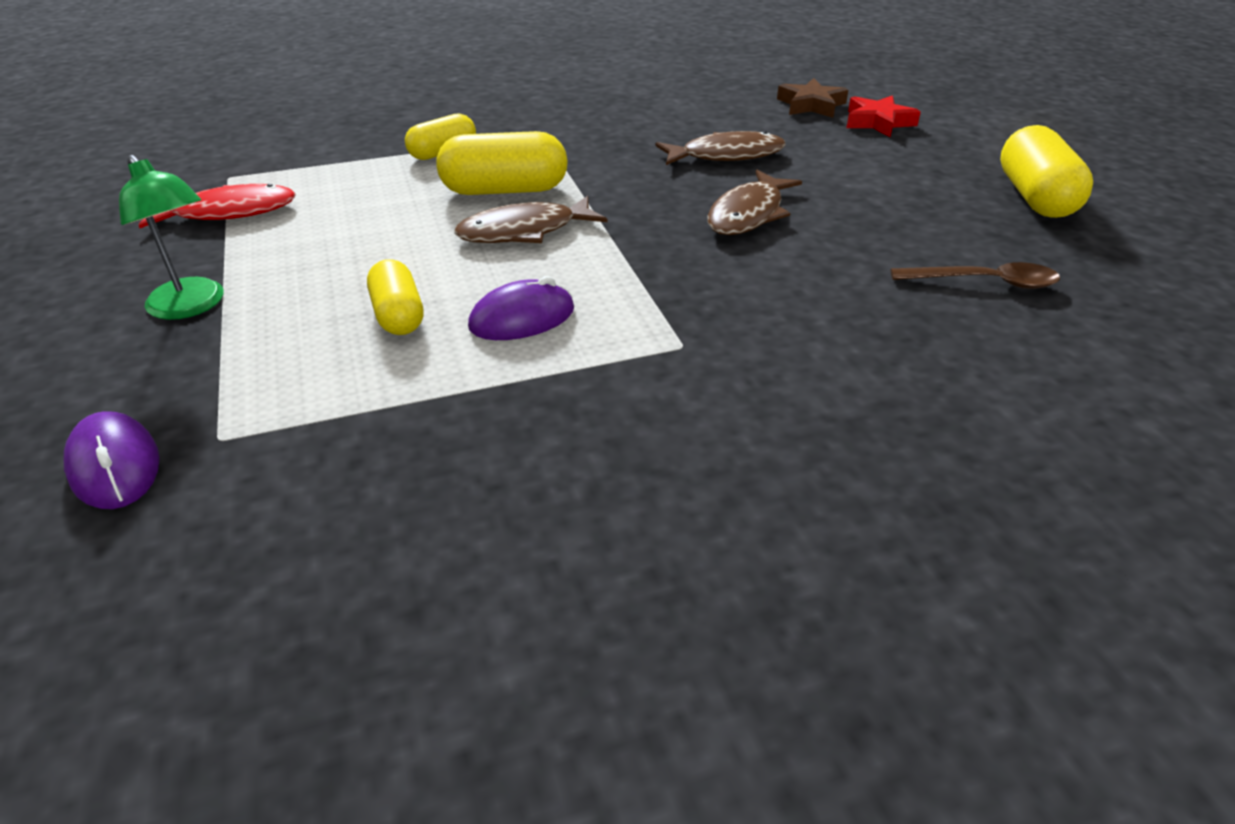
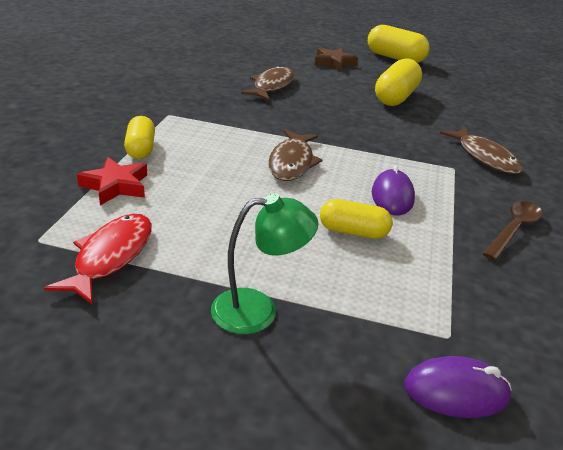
camera: 60 degrees left, 5 degrees down
(505, 190) = (229, 150): yellow capsule -> yellow capsule (395, 97)
(748, 214) = (343, 107): brown fish -> brown fish (484, 157)
(811, 105) = (243, 49): brown star -> brown star (333, 63)
(878, 122) = (285, 47): red star -> red star (116, 186)
(984, 282) = (453, 94): brown spoon -> brown spoon (513, 229)

